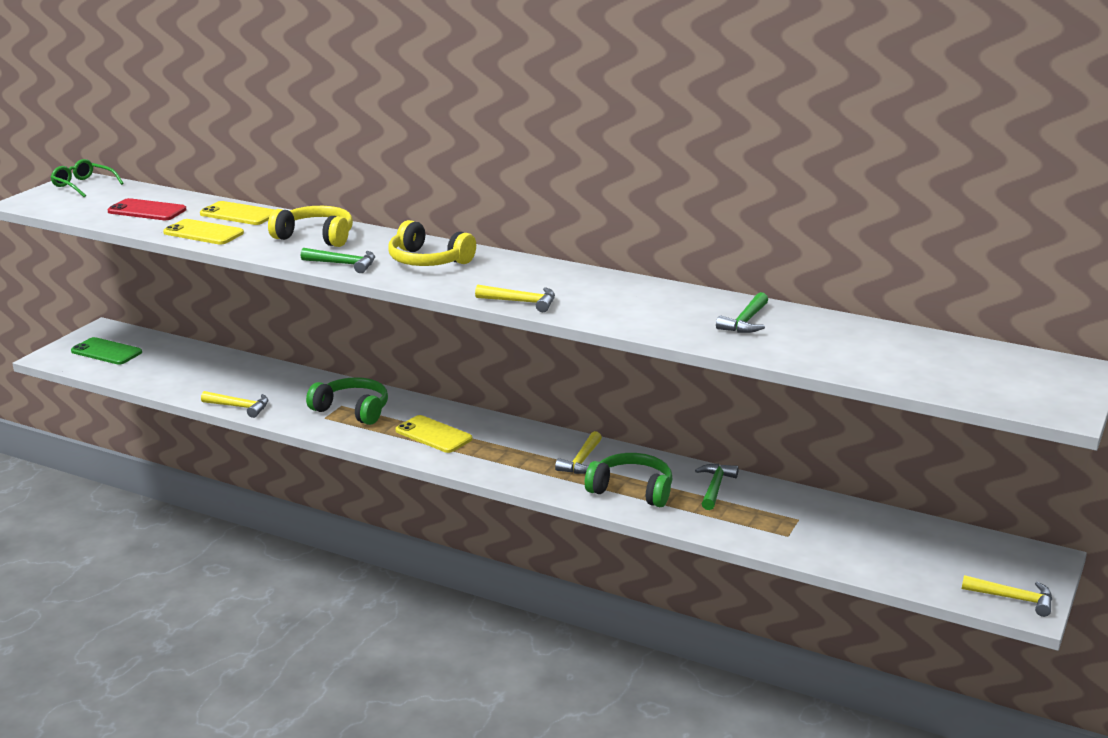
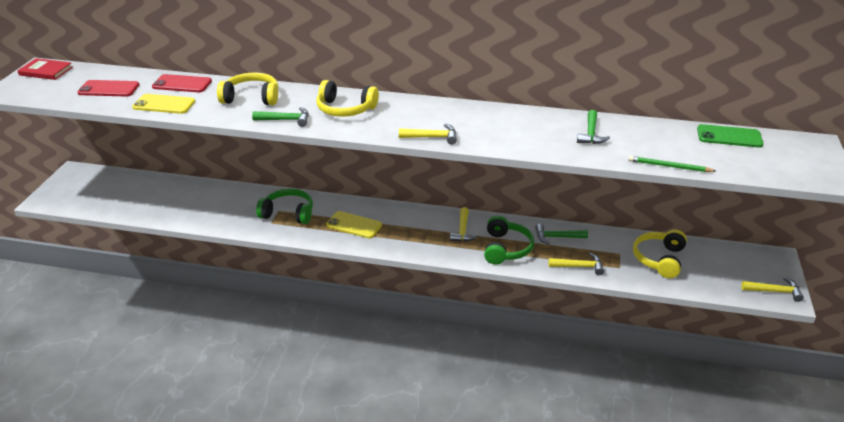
camera: 15 degrees left, 10 degrees up
(83, 185) = (46, 71): green glasses -> red book
(106, 352) = (84, 190): green phone -> green phone (729, 136)
(239, 214) = (182, 84): yellow phone -> red phone
(240, 407) = (206, 223): yellow hammer -> yellow hammer (579, 266)
(632, 490) = (506, 248): green headphones -> green headphones turned 90 degrees clockwise
(715, 487) = (557, 237): green hammer -> green hammer turned 90 degrees counterclockwise
(829, 369) = (669, 166): none -> green pencil
(855, 534) = (659, 259): none -> yellow headphones

